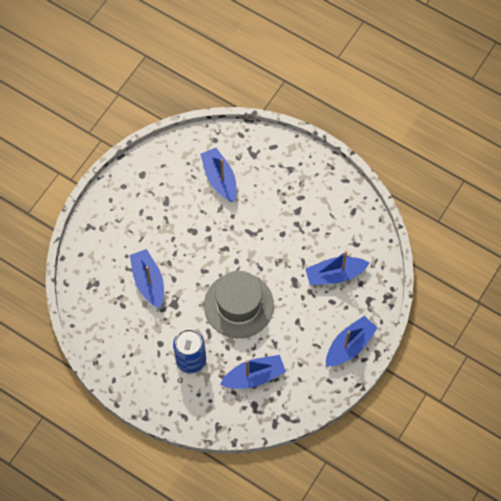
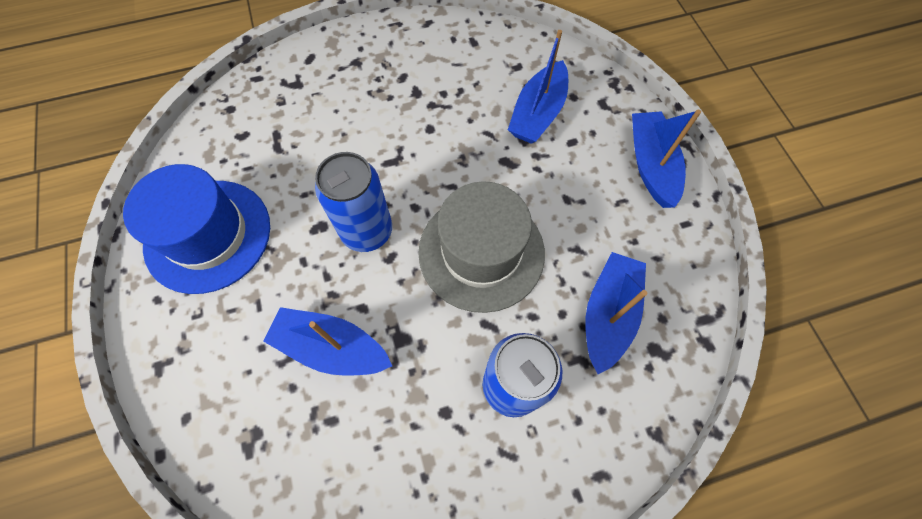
camera: 50 degrees left, 0 degrees up
(151, 192) = (208, 235): none -> blue hat
(207, 252) = (367, 231): none -> blue can
(220, 178) = (284, 141): blue boat -> none

